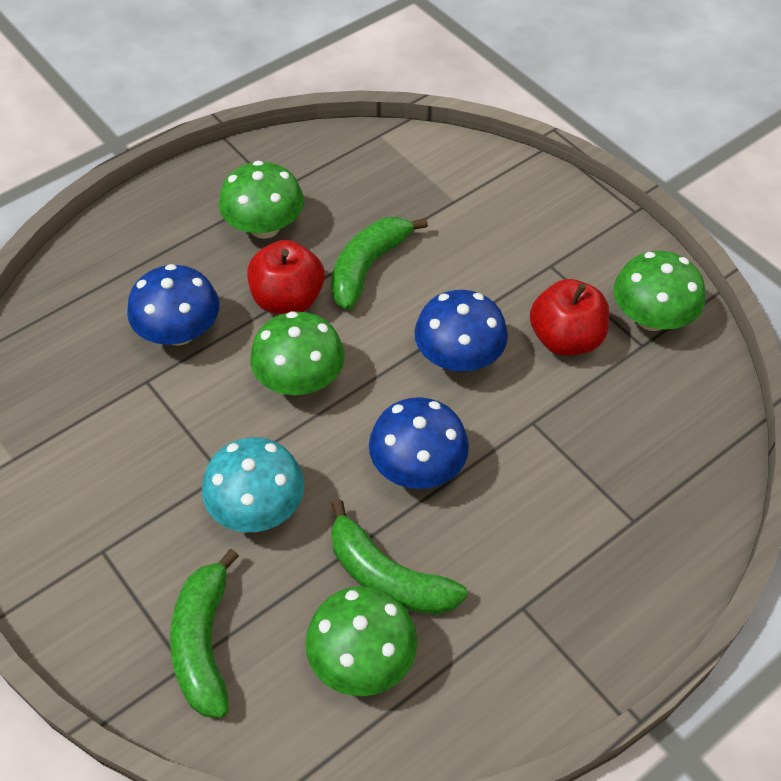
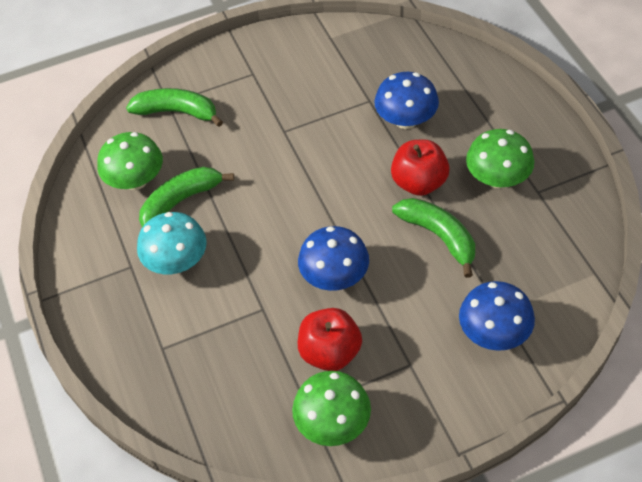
camera: 110 degrees right, 0 degrees up
(257, 508) = (253, 145): turquoise mushroom -> turquoise mushroom (177, 261)
(300, 379) = (344, 179): green mushroom -> none
(417, 467) = (251, 232): blue mushroom -> blue mushroom (494, 333)

